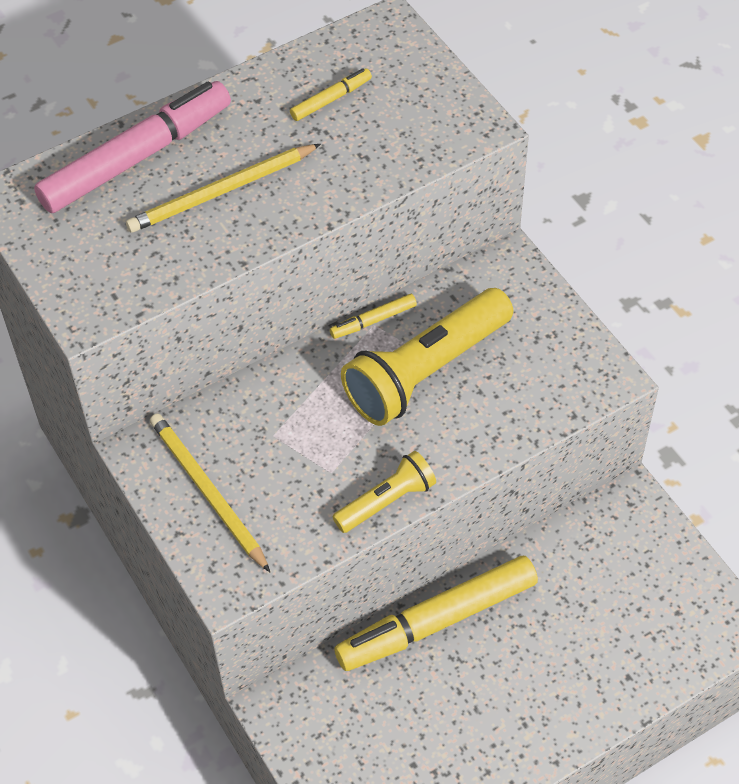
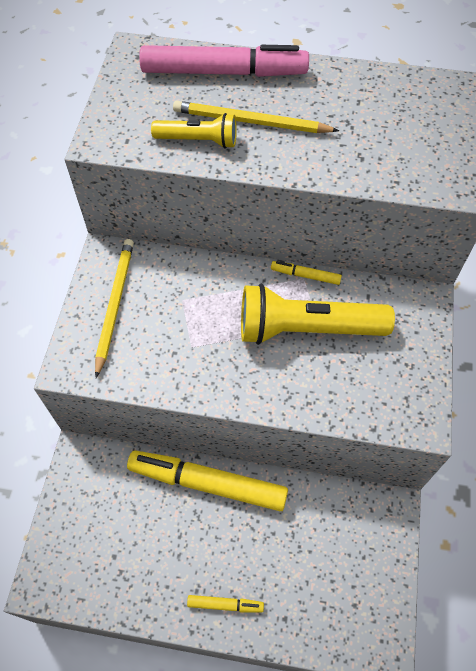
camera: 40 degrees right, 5 degrees up
(331, 99) = (375, 110): yellow marker -> yellow marker (225, 604)
(386, 501) = (204, 390): yellow flashlight -> yellow flashlight (198, 140)

